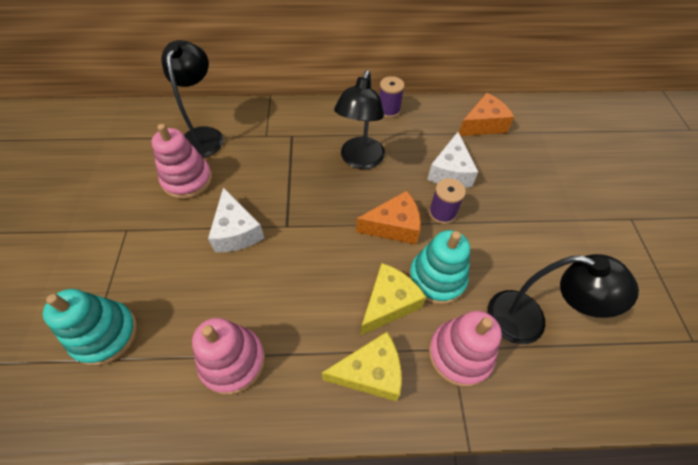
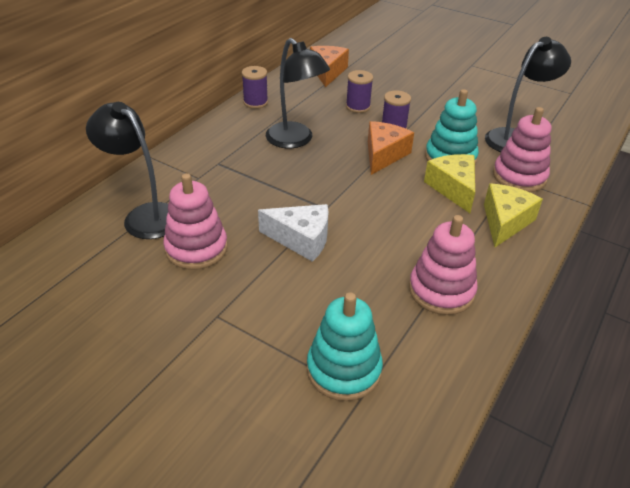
camera: 55 degrees left, 15 degrees down
(450, 172) = (358, 107): white cheese -> purple spool

